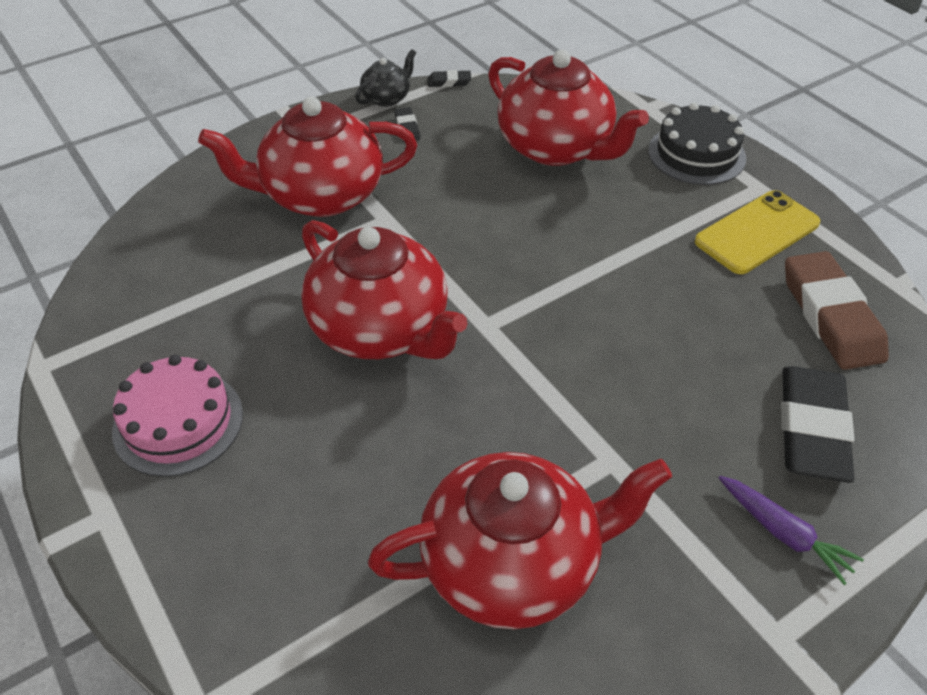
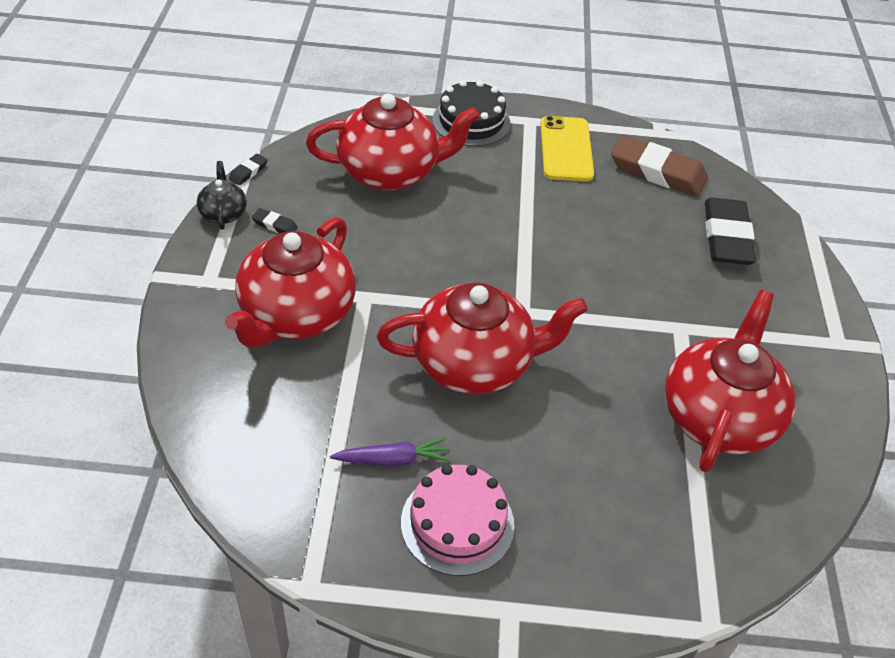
camera: 55 degrees left, 0 degrees up
(783, 533) = (782, 296): purple carrot -> purple carrot (392, 459)
(812, 429) = (726, 237): black eraser -> black eraser turned 45 degrees clockwise

